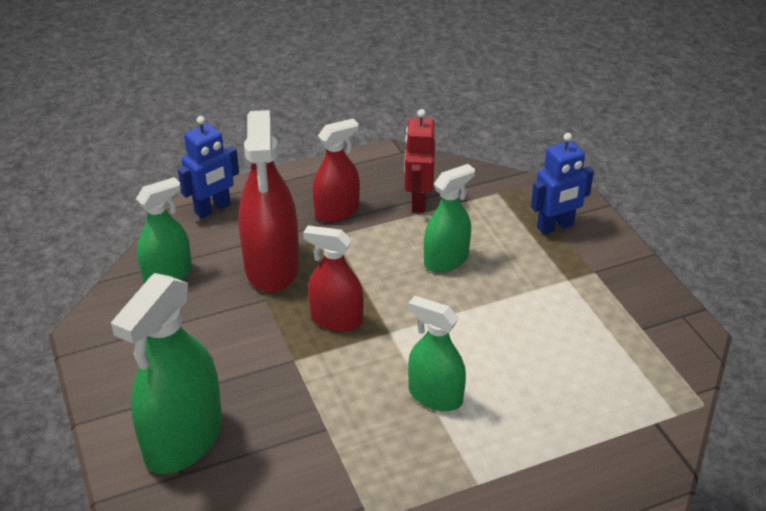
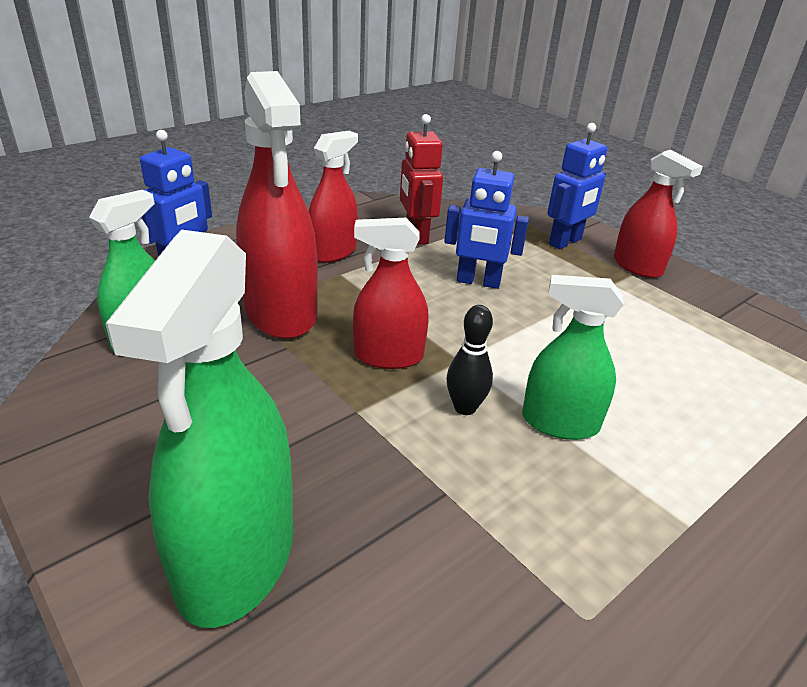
camera: 20 degrees left, 5 degrees down
(372, 371) = (465, 407): none -> black bowling pin
(446, 260) = (478, 282): green spray bottle -> blue robot
(606, 264) = (637, 266): none -> red spray bottle

